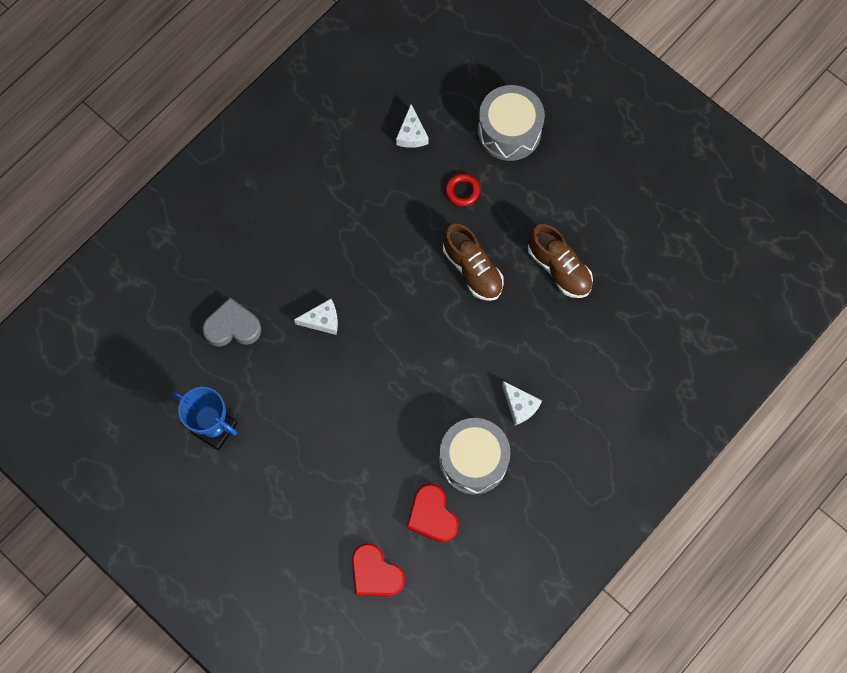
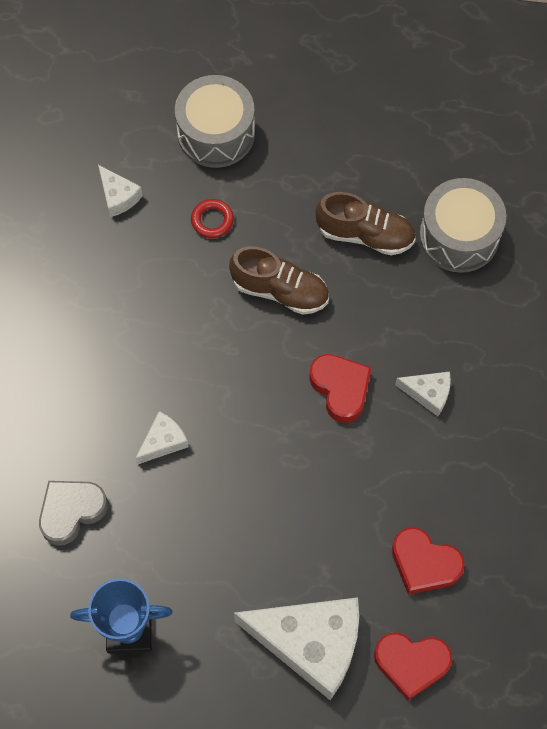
camera: 35 degrees left, 5 degrees down
(321, 516) = (311, 644): none -> white cheese
(463, 363) = (340, 388): none -> red heart
(473, 460) = (423, 479): grey drum -> grey drum (459, 236)

